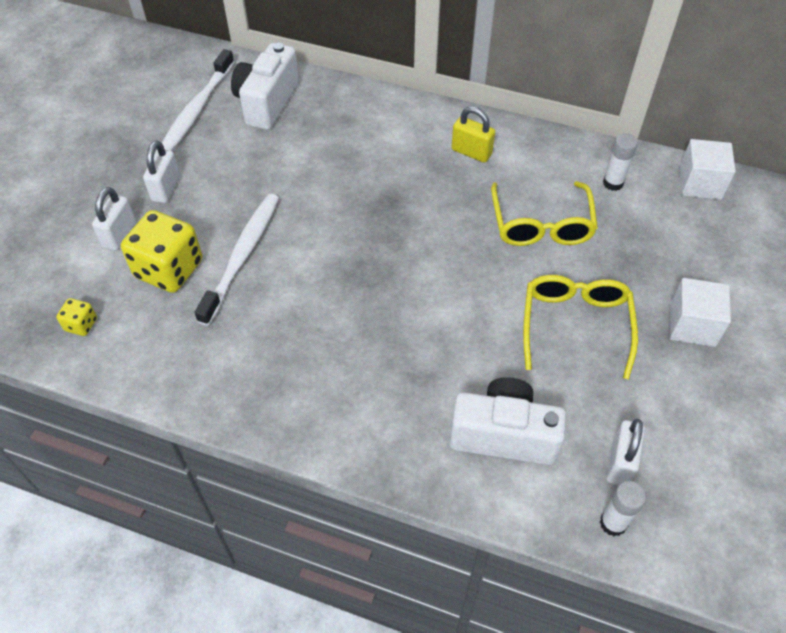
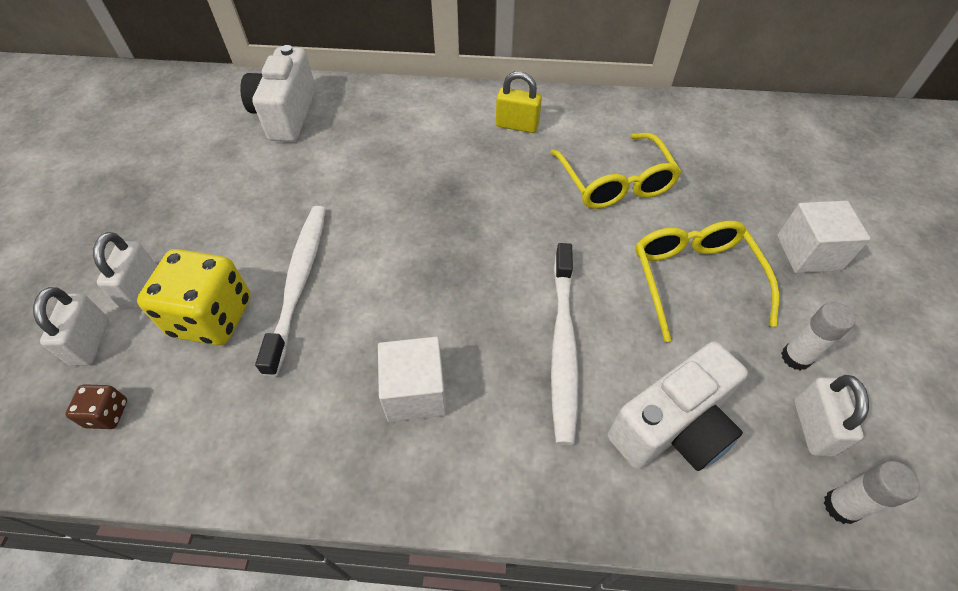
camera: 15 degrees left, 0 degrees up
(81, 324) = (107, 414): yellow dice -> brown dice
(166, 188) = (190, 224): white padlock -> white padlock (91, 342)
(196, 110) = (208, 136): white toothbrush -> white toothbrush (563, 347)
(503, 435) = (672, 427): white camera -> white camera turned 150 degrees clockwise
(613, 183) = (666, 129): white glue stick -> white glue stick (795, 357)
(700, 183) = (746, 115): white cube -> white cube (415, 392)

